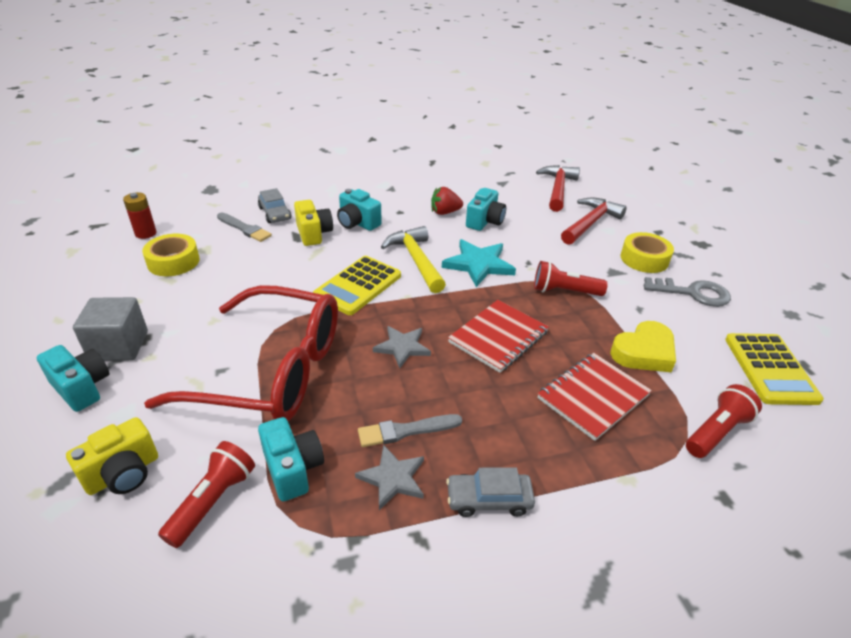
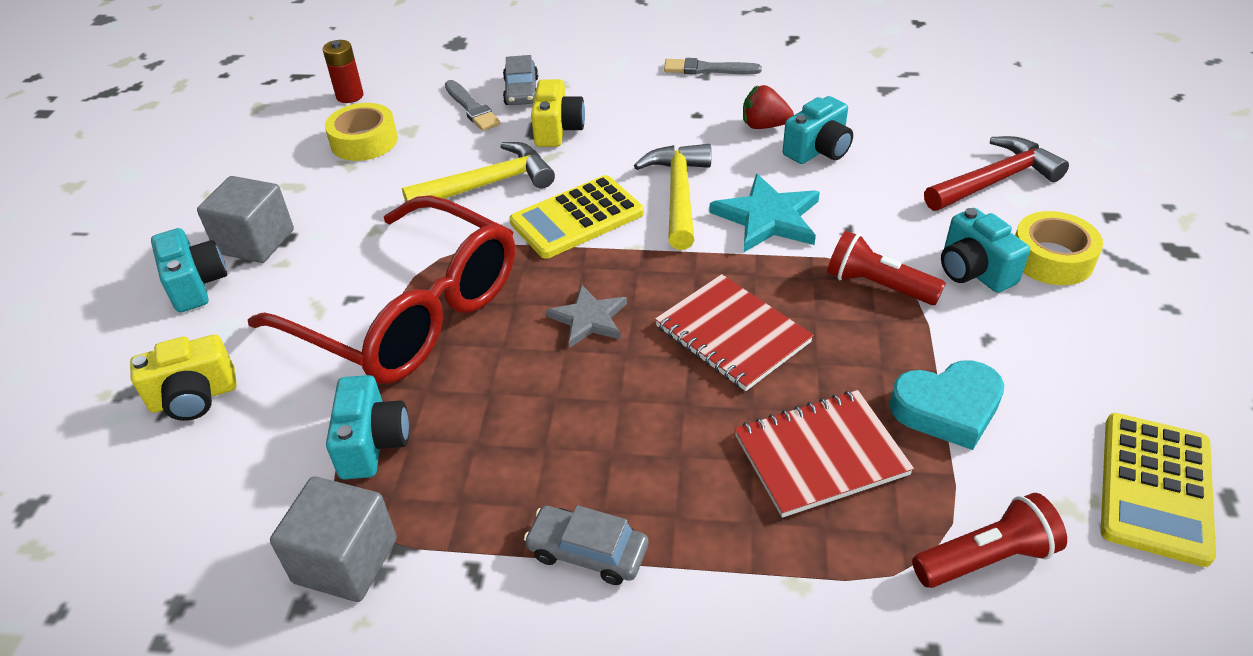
camera: 25 degrees right, 5 degrees up
(213, 501) = (269, 456): red flashlight -> none
(284, 275) = (488, 184): none -> yellow hammer
(318, 561) = (345, 560): none -> grey cube
(357, 223) = (626, 123): turquoise camera -> turquoise camera (973, 271)
(393, 478) = (482, 489): grey star -> none
(406, 431) = (531, 433): grey brush -> grey brush (707, 69)
(498, 337) = (732, 335): red notebook -> red notebook turned 75 degrees clockwise
(557, 189) = (975, 113): red hammer -> none
(644, 352) = (947, 408): yellow heart -> turquoise heart
(693, 293) = (1102, 333): grey key -> none

